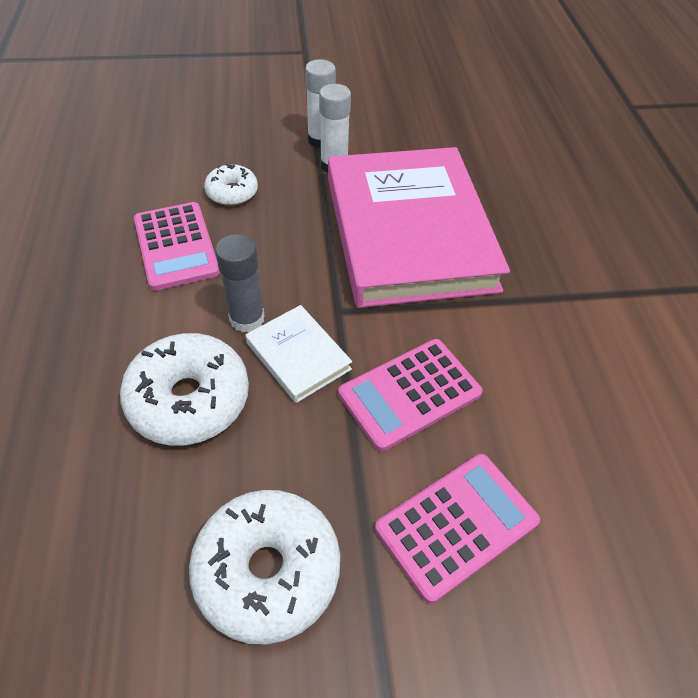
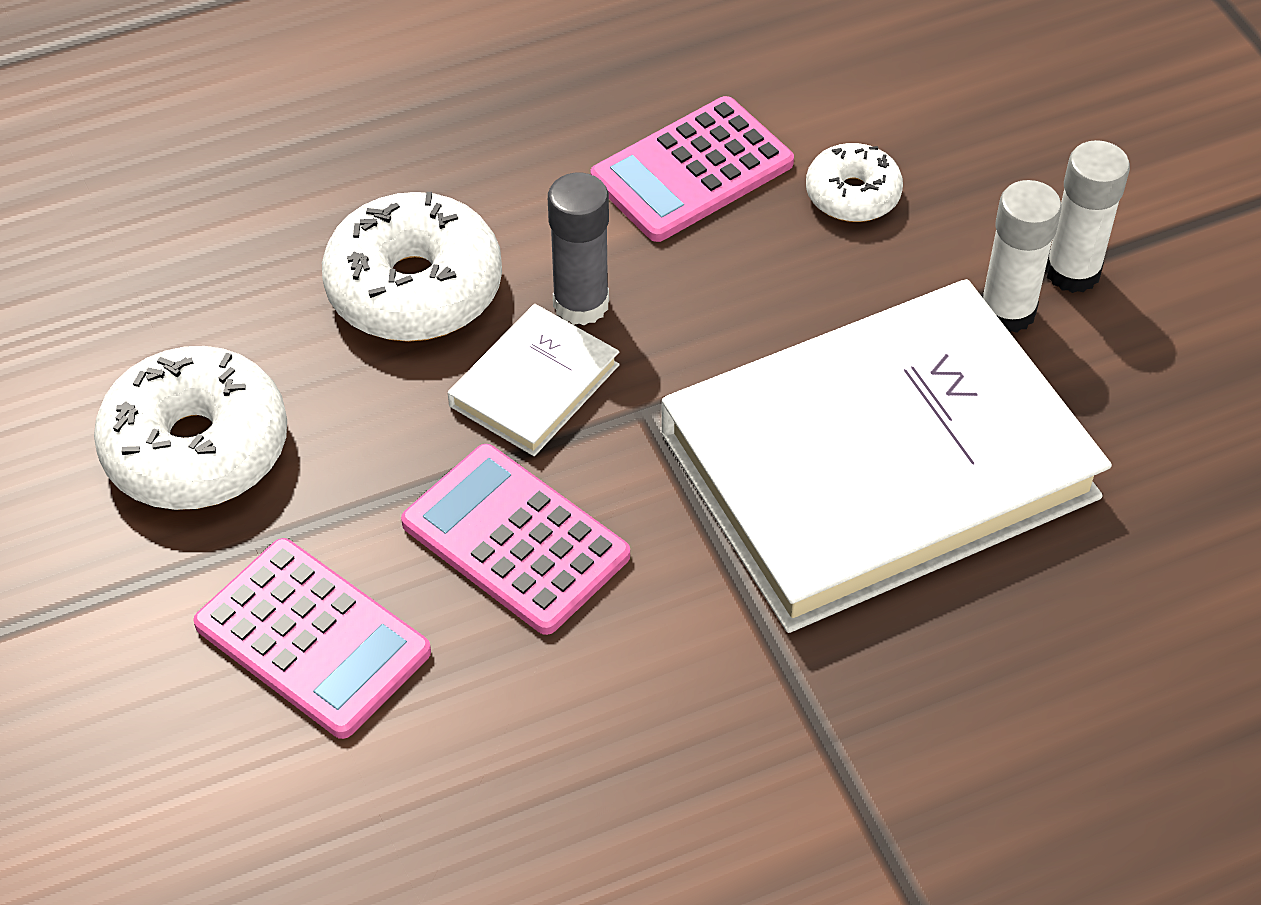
camera: 75 degrees right, 0 degrees up
(408, 232) = (878, 465): pink book -> white book

